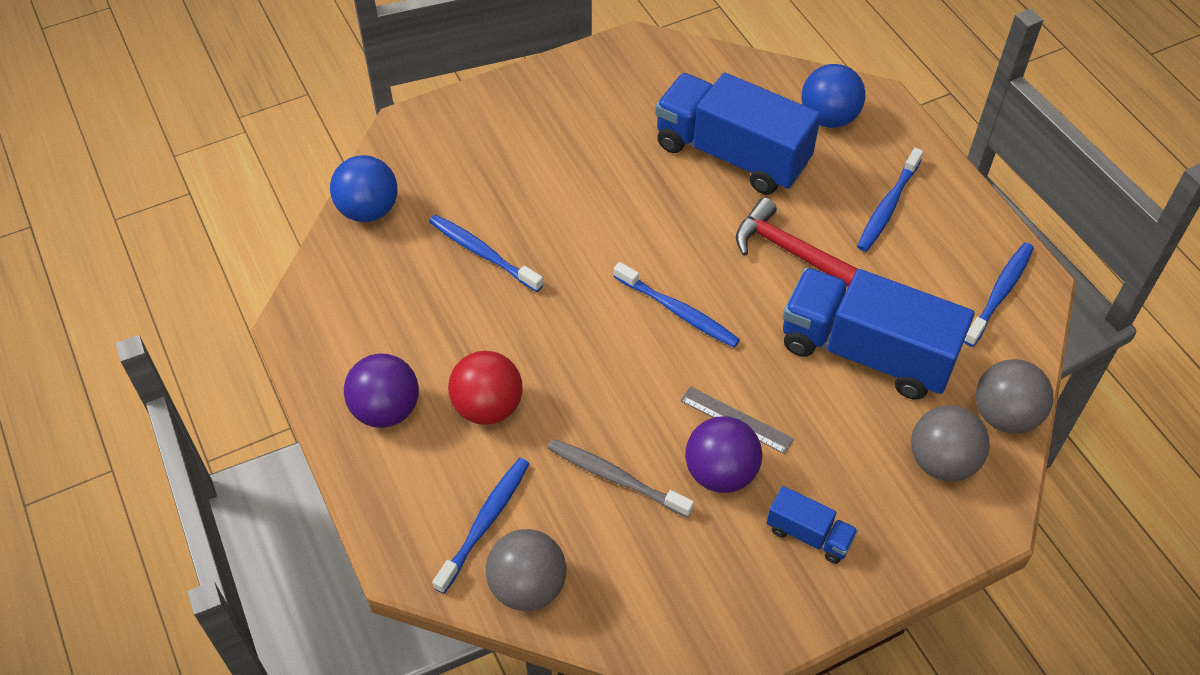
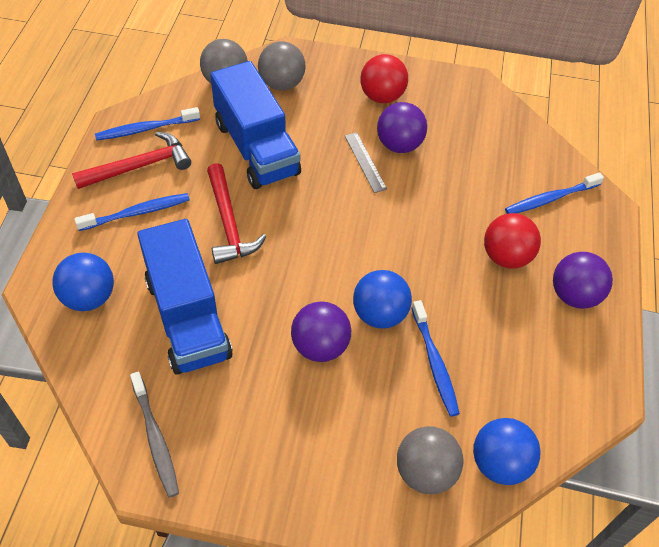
camera: 145 degrees left, 0 degrees up
(527, 586) = (547, 158): grey ball -> grey ball (425, 472)
(569, 263) = (379, 314): none -> blue ball
(596, 203) = (320, 346): none -> purple ball
(616, 478) = (458, 176): grey toothbrush -> grey toothbrush (155, 438)
(677, 311) = (338, 237): blue toothbrush -> none
(809, 535) = (382, 96): blue truck -> red ball
(948, 251) = (140, 166): none -> red hammer

